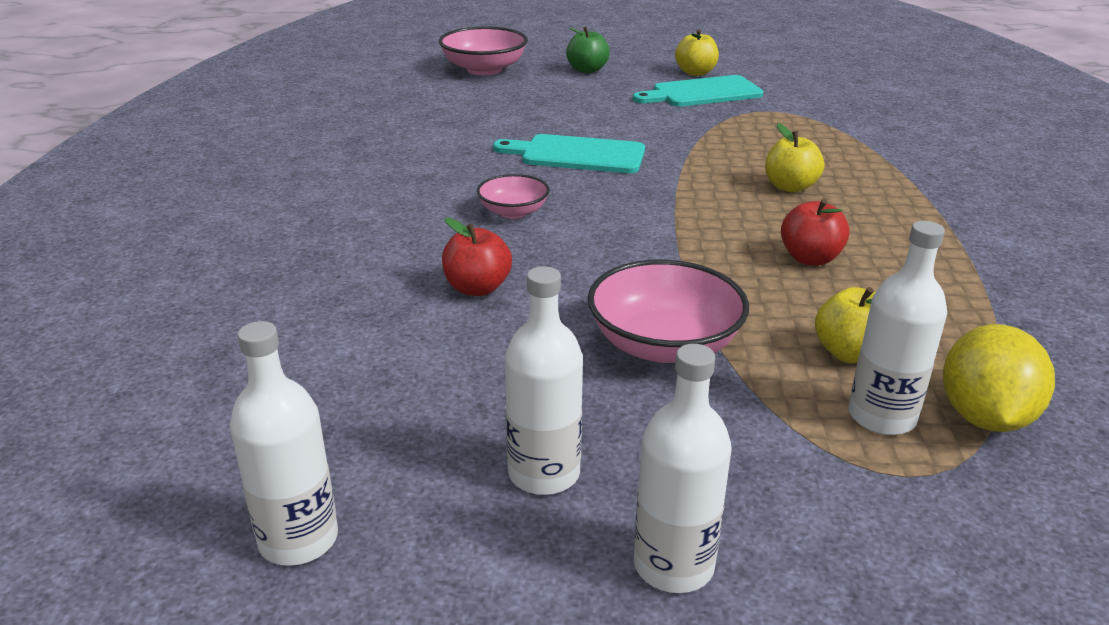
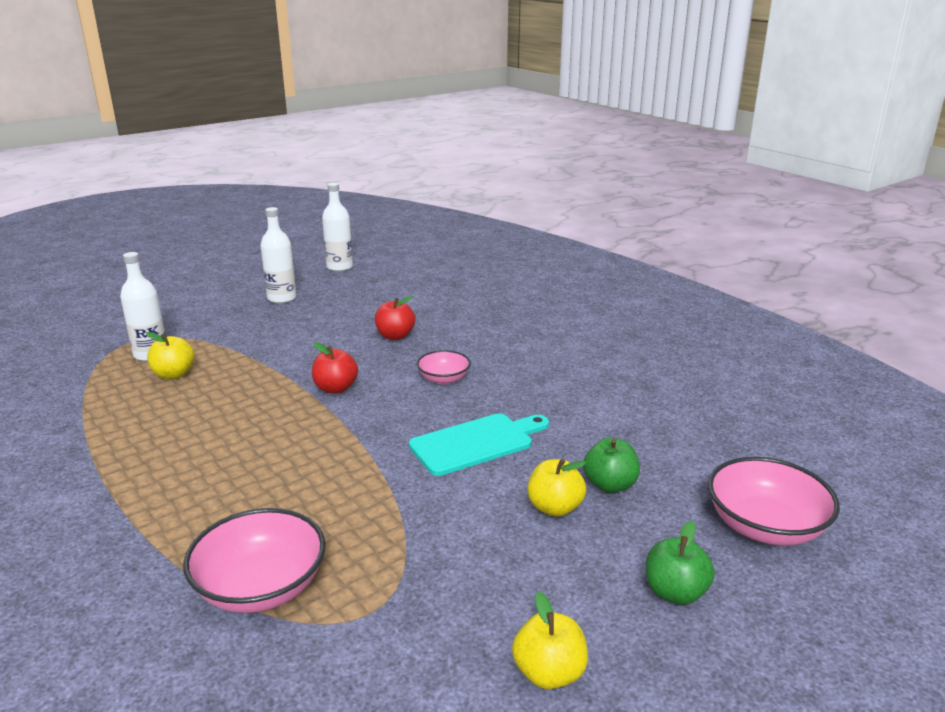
camera: 140 degrees right, 5 degrees down
(529, 106) = (610, 485): none -> green apple
(664, 345) = (274, 346): pink bowl -> pink bowl (261, 587)
(673, 565) = (217, 296): white bottle -> none
(702, 93) = (483, 613): turquoise cutting board -> none
(790, 187) = (269, 484): yellow apple -> yellow apple (555, 508)
(810, 258) = (220, 421): red apple -> red apple (335, 388)
(984, 417) = (98, 370): yellow lemon -> none

